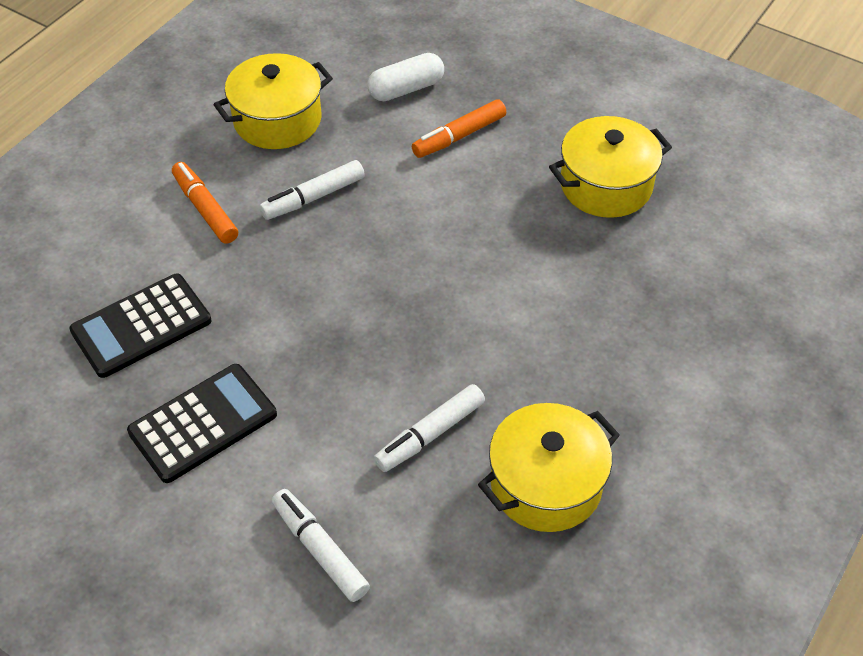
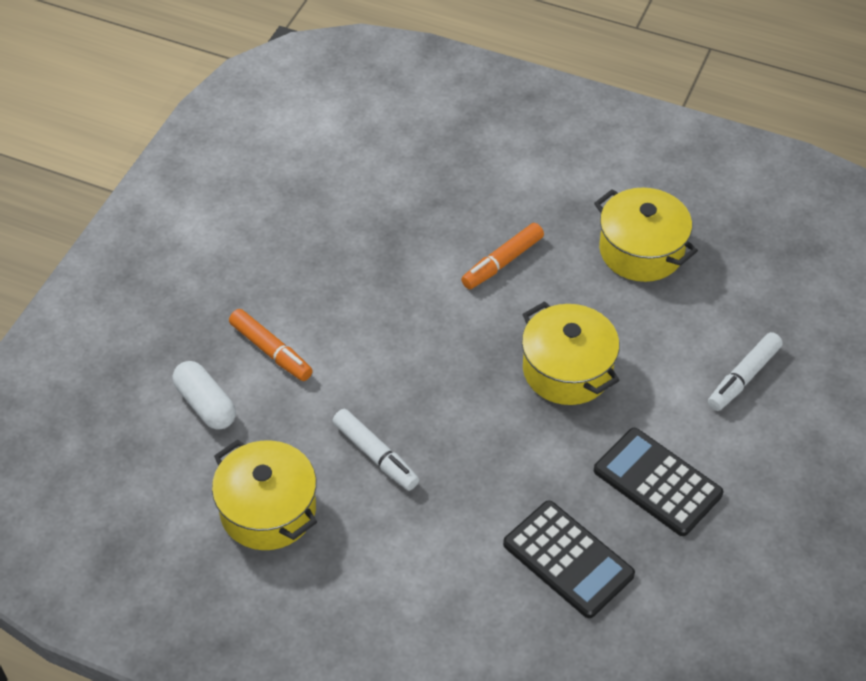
camera: 100 degrees left, 0 degrees up
(205, 209) = (408, 545): orange marker -> orange marker (502, 262)
(430, 434) = (619, 325): white marker -> none
(606, 185) = (320, 237): yellow pot -> yellow pot (567, 370)

